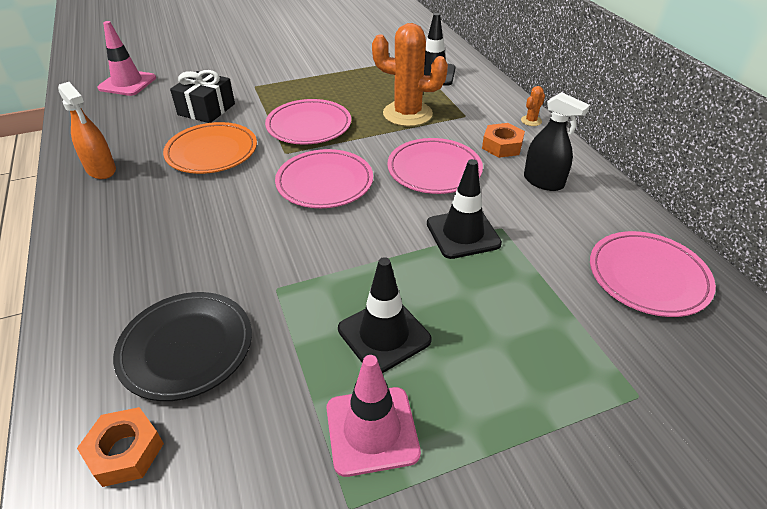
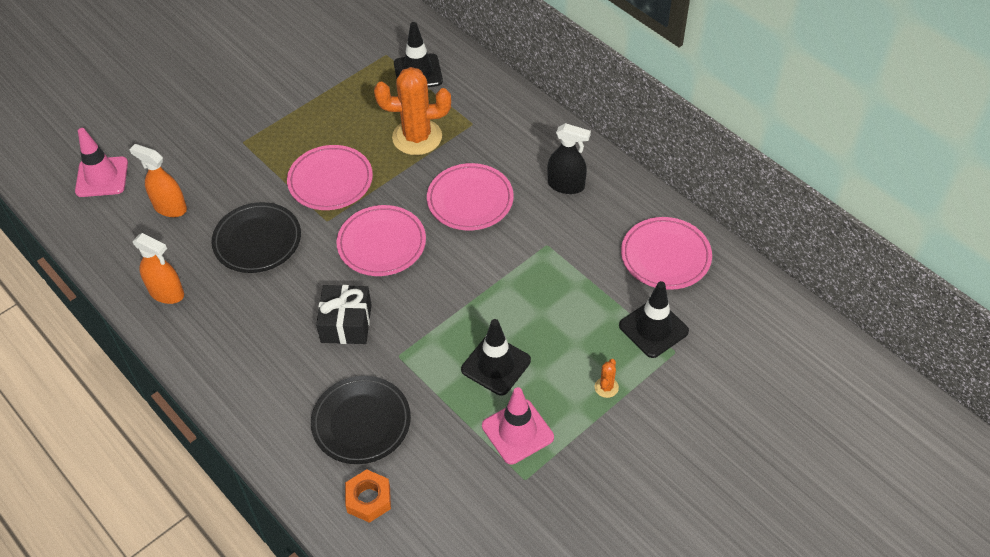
camera: 20 degrees left, 10 degrees up
(160, 113) = (170, 207): none -> orange spray bottle
(206, 109) = (214, 189): black gift -> black gift (346, 323)
(212, 152) = (257, 241): orange plate -> black plate
(463, 234) = (519, 260): black traffic cone -> black traffic cone (653, 328)
(502, 146) = (518, 153): orange nut -> none
(531, 121) = (535, 113): orange cactus -> orange cactus (606, 387)

